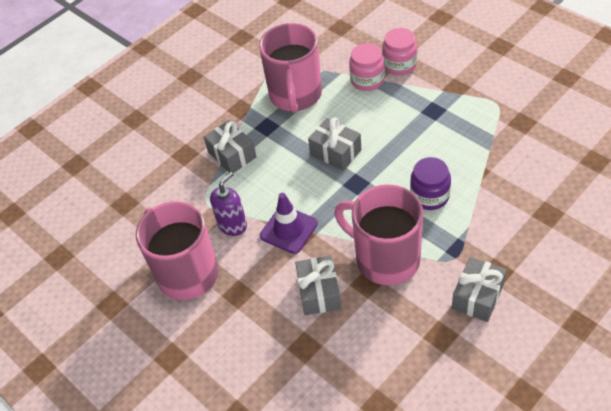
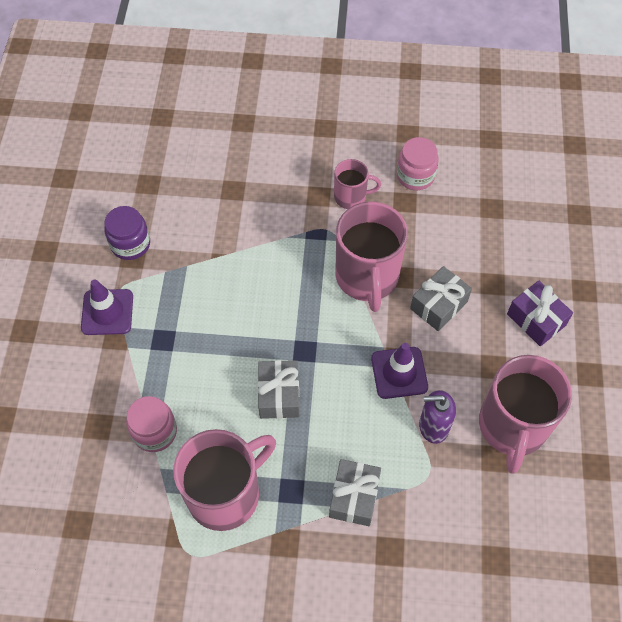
camera: 135 degrees left, 10 degrees up
(246, 354) = (536, 319): none -> purple gift
(399, 65) = (110, 413): pink jar -> pink jar (415, 176)
(429, 196) = (275, 282): purple jar -> purple jar (130, 244)
(477, 296) = (351, 197): grey gift -> pink mug
(482, 91) = (107, 312): none -> purple traffic cone

